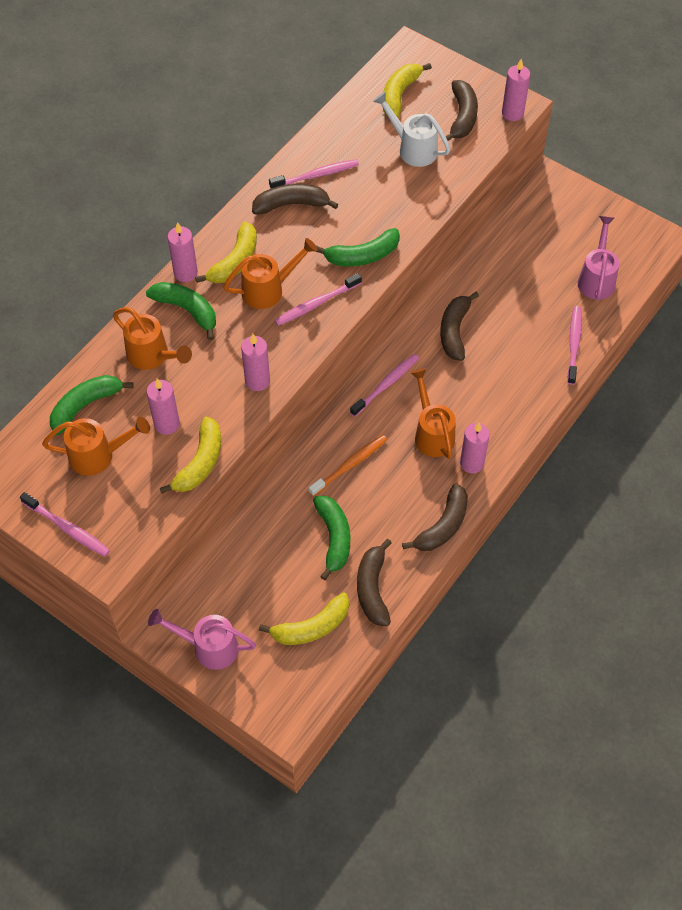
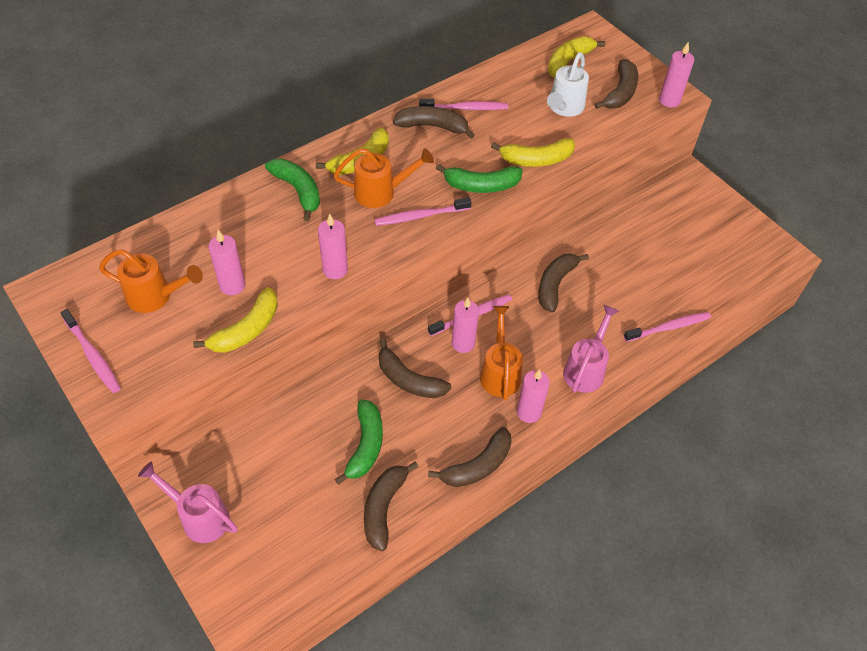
camera: 15 degrees right, 5 degrees down
(85, 406) = (166, 248): green banana -> none
(152, 356) = (248, 221): orange watering can -> none
(185, 273) = (311, 159): pink candle -> pink candle (463, 343)
(312, 627) = (308, 528): yellow banana -> yellow banana (536, 160)
(350, 465) = (408, 380): orange toothbrush -> brown banana
(413, 149) = (564, 108): white watering can -> white watering can turned 120 degrees counterclockwise
(574, 344) = (669, 327): pink toothbrush -> pink toothbrush turned 45 degrees clockwise
(596, 279) = (710, 274): pink watering can -> pink watering can (586, 369)

